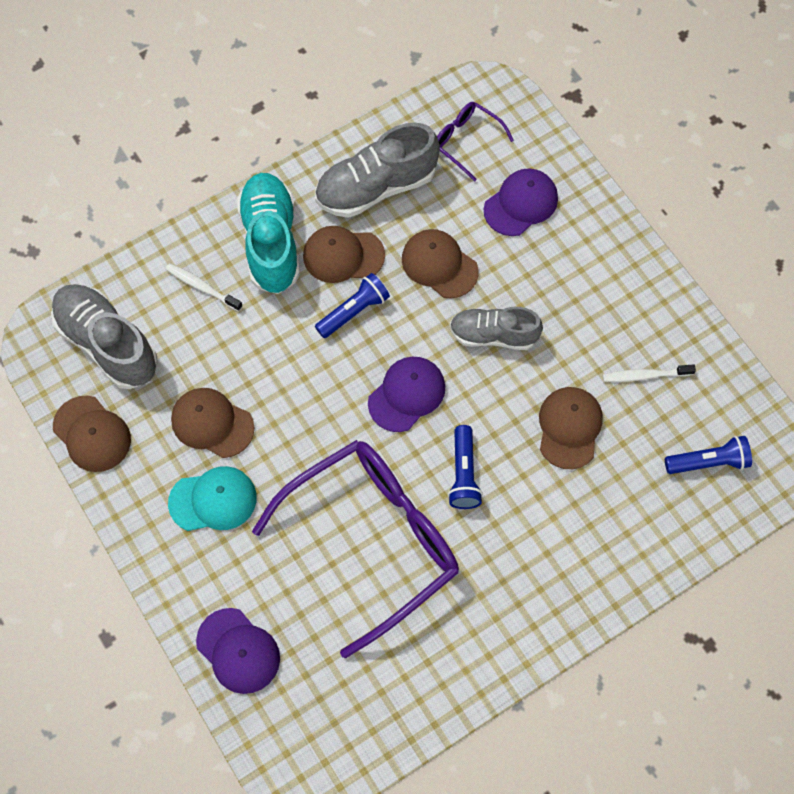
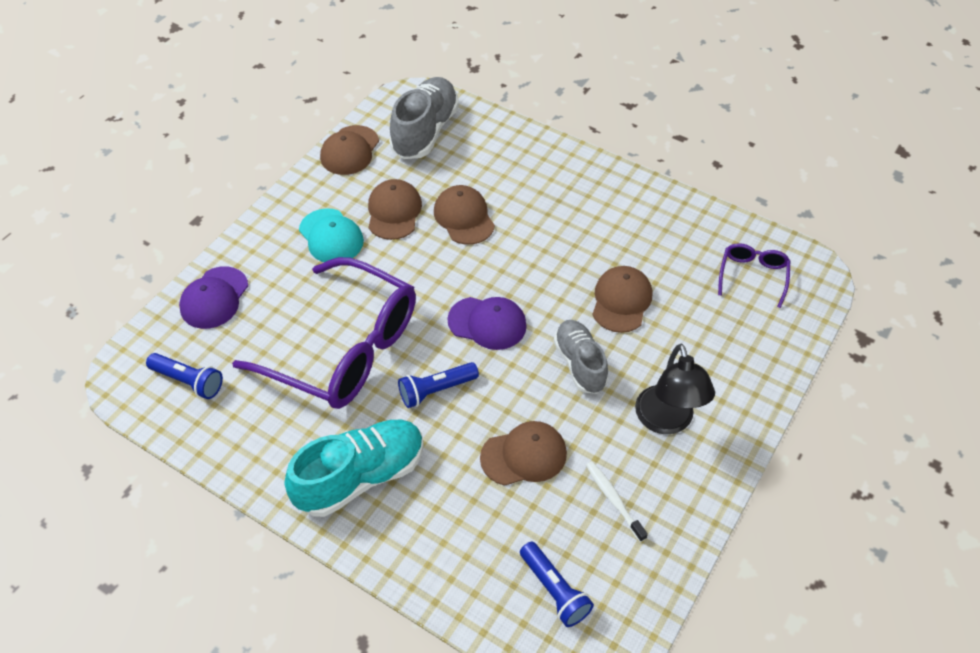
camera: 65 degrees right, 15 degrees down
(202, 287) = (503, 164): white toothbrush -> none
(271, 242) = (568, 188): turquoise shoe -> turquoise shoe (361, 477)
(343, 256) = (586, 235): brown cap -> brown cap (464, 217)
(354, 311) = (541, 260): blue flashlight -> blue flashlight (188, 381)
(376, 187) = (663, 233): grey shoe -> none
(521, 204) = (721, 337): purple cap -> none
(587, 294) = (667, 421): none -> black lamp

